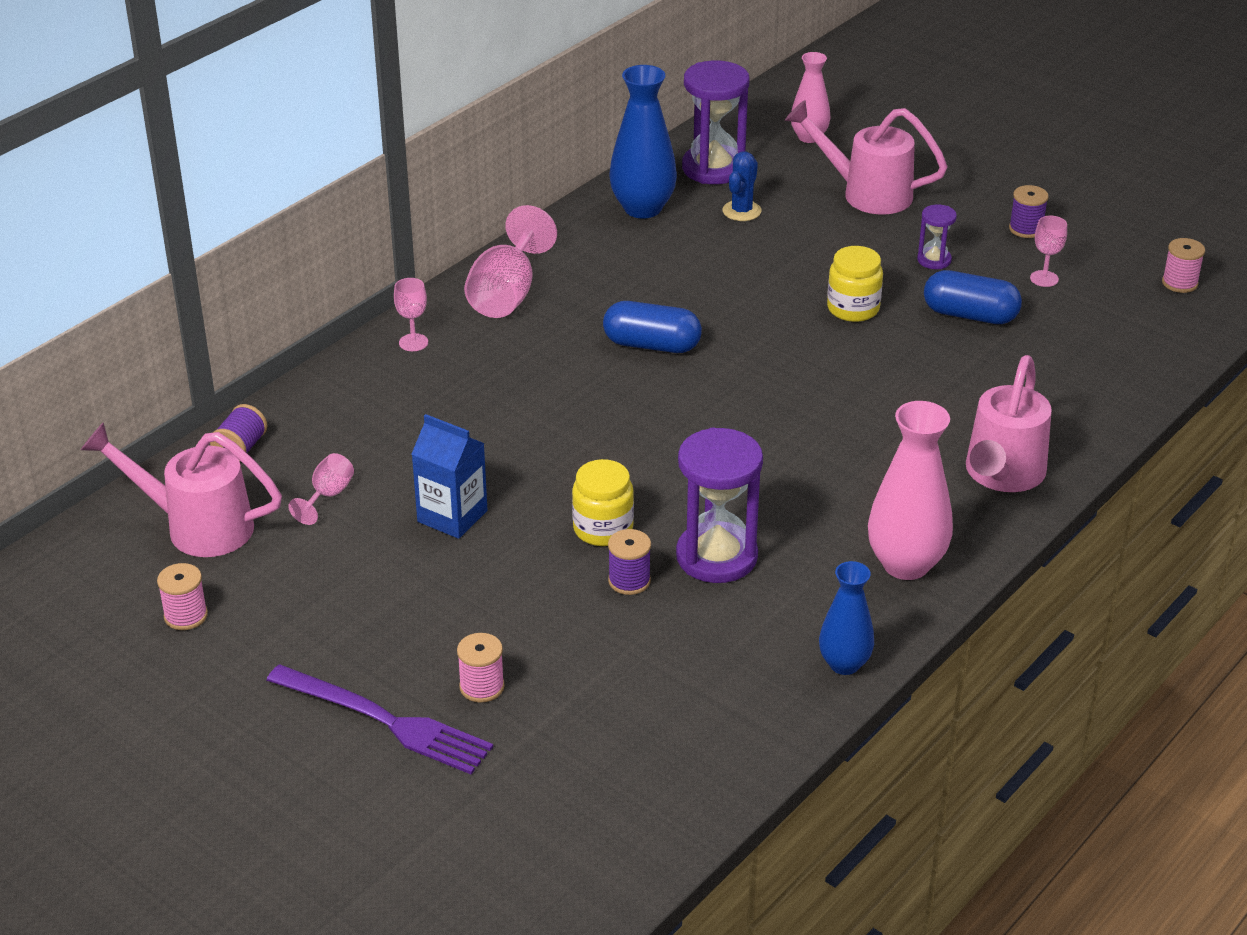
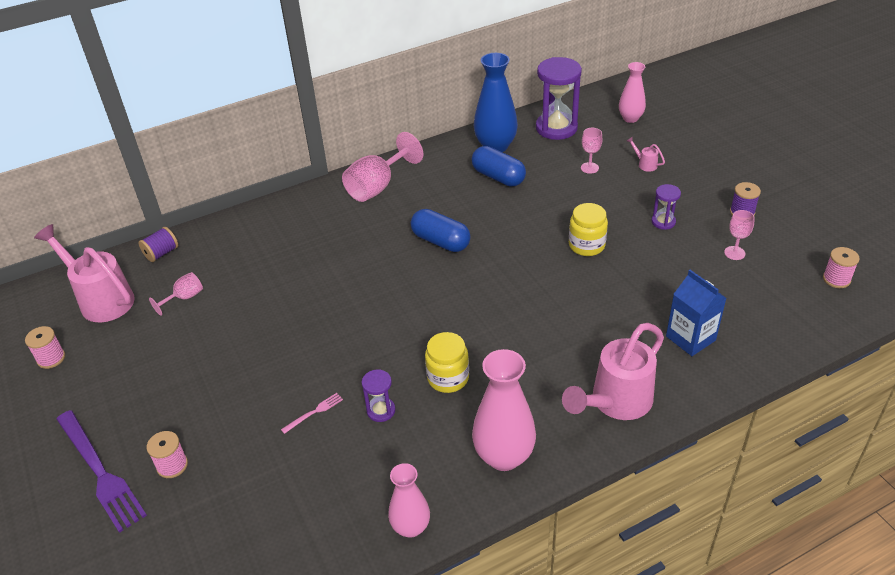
camera: 25 degrees right, 5 degrees up
(413, 342) = (303, 206): pink goblet -> pink goblet (589, 168)
(452, 516) = (242, 332): blue carton -> blue carton (690, 338)
(603, 529) = (324, 368): yellow jar -> yellow jar (448, 378)
(629, 581) = (314, 412): purple spool -> pink fork
(716, 556) = (381, 410): purple hourglass -> purple hourglass, size x0.50
(741, 211) = (556, 160): blue cactus -> none
(844, 664) = (411, 527): blue vase -> pink vase
(866, 193) = (645, 164): pink watering can -> pink watering can, size x0.40
(970, 315) = (665, 269): blue capsule -> blue capsule (498, 177)

